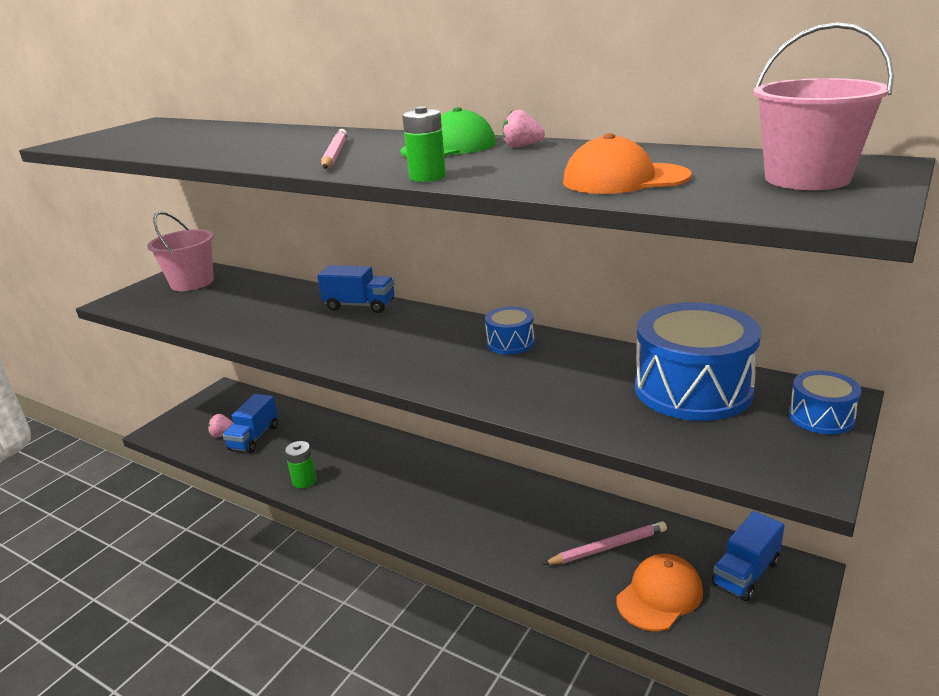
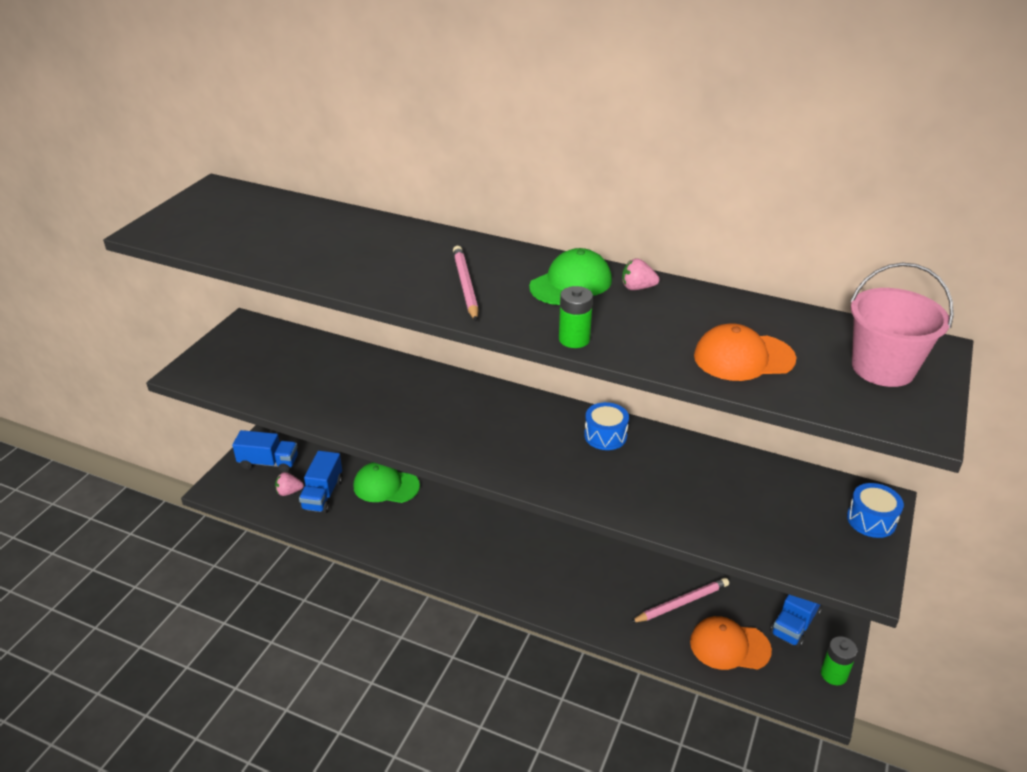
camera: 10 degrees left, 10 degrees up
(192, 282) = (257, 346): pink bucket -> none
(304, 481) = (390, 543): green battery -> green battery (833, 674)
(318, 431) = (386, 486): none -> green cap
(360, 305) = (448, 384): blue truck -> blue truck (268, 463)
(660, 595) = (729, 646): orange cap -> orange cap turned 120 degrees counterclockwise
(692, 389) = (770, 491): blue drum -> none

